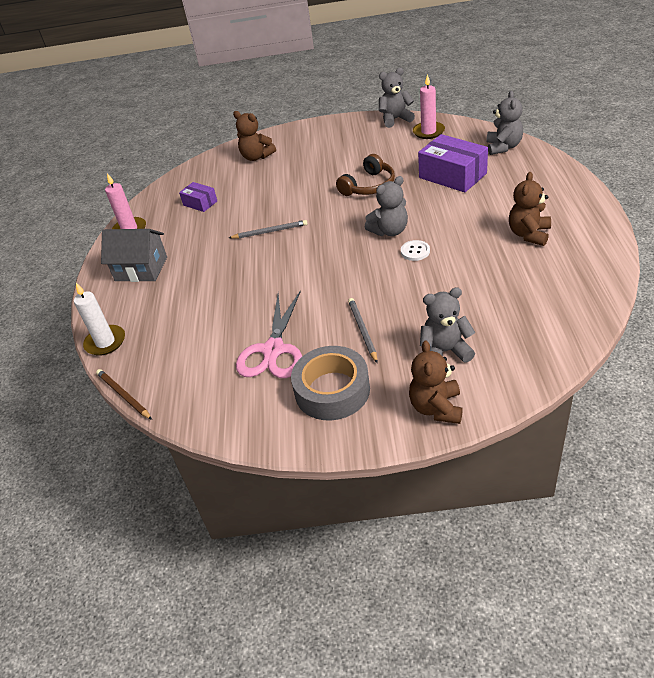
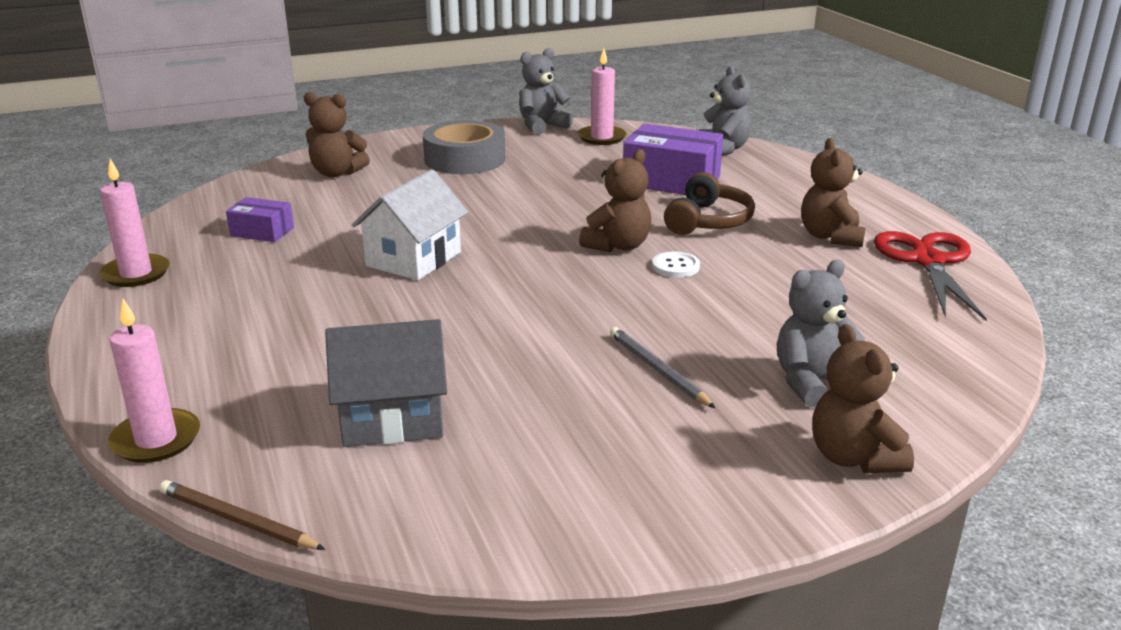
camera: 25 degrees left, 15 degrees down
(105, 342) = (156, 440): white candle -> pink candle
(141, 269) = (186, 325): grey house -> grey house (392, 418)
(270, 231) = (413, 259): grey pencil -> white house
(273, 350) = (514, 413): pink scissors -> none
(332, 390) = (659, 457): grey tape -> grey tape (465, 159)
(369, 186) = (549, 197): brown headphones -> brown headphones (708, 221)
(389, 231) = (618, 246): grey teddy bear -> brown teddy bear
(582, 262) = (928, 261): none -> red scissors

